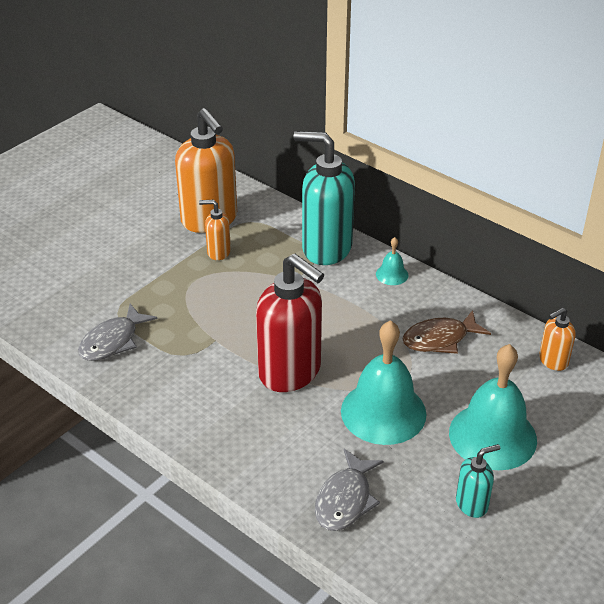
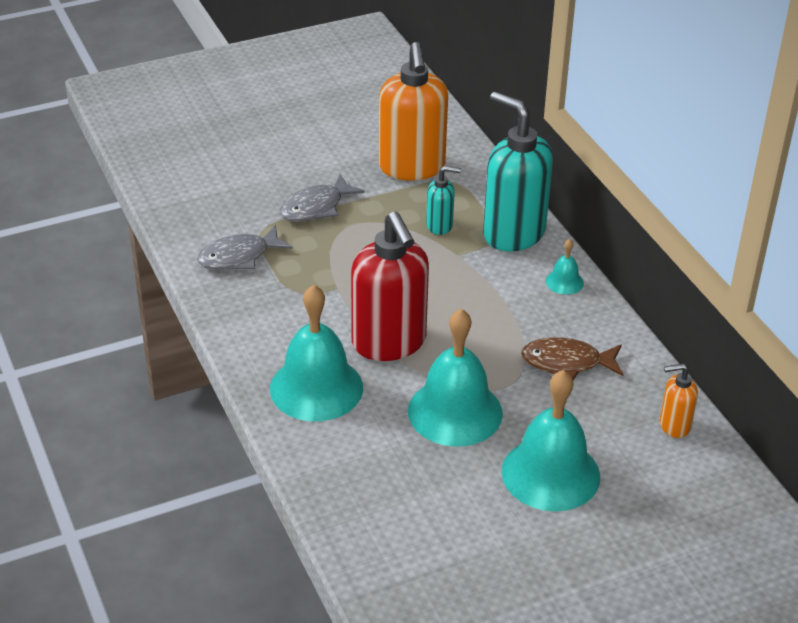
camera: 25 degrees right, 0 degrees up
(218, 252) = (398, 203): orange soap dispenser -> none
(256, 434) = (316, 388): none -> turquoise bell
(345, 499) = (359, 477): grey fish -> grey fish (316, 207)
(472, 504) = (480, 527): turquoise soap dispenser -> turquoise soap dispenser (440, 225)

